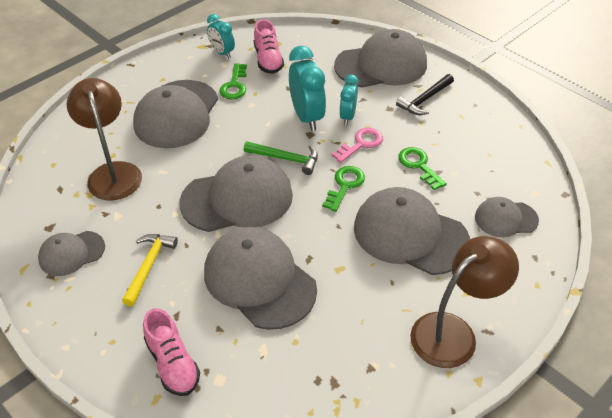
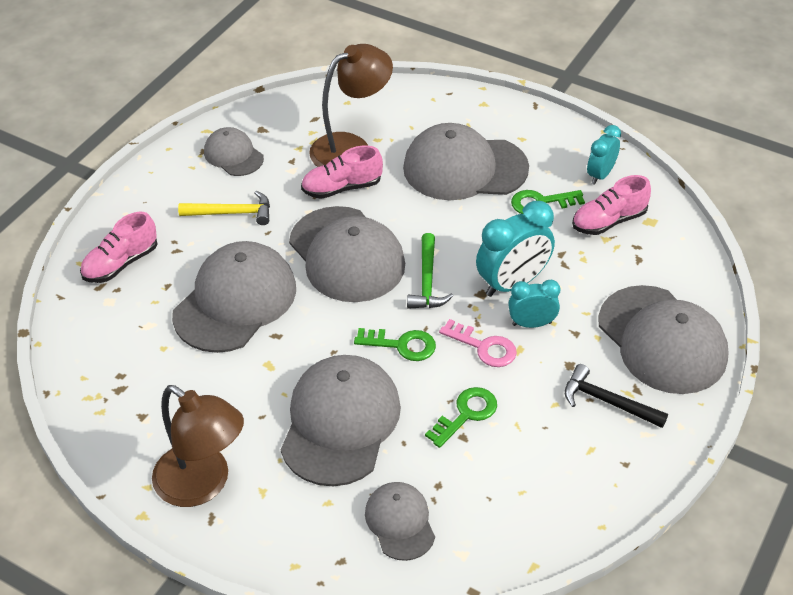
camera: 75 degrees right, 0 degrees up
(158, 187) = (342, 188): none -> pink shoe

